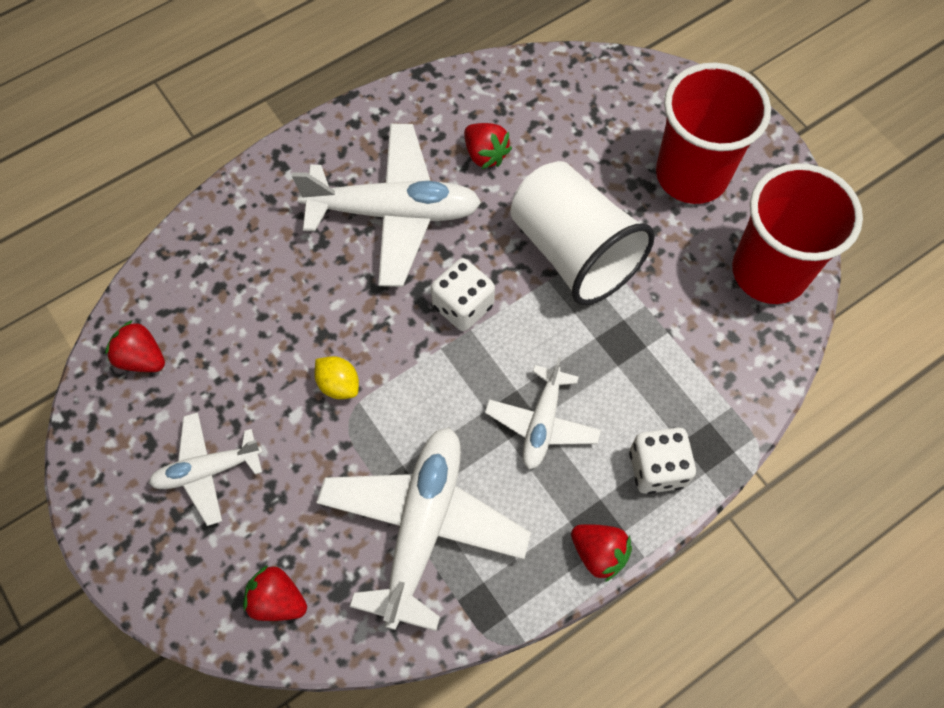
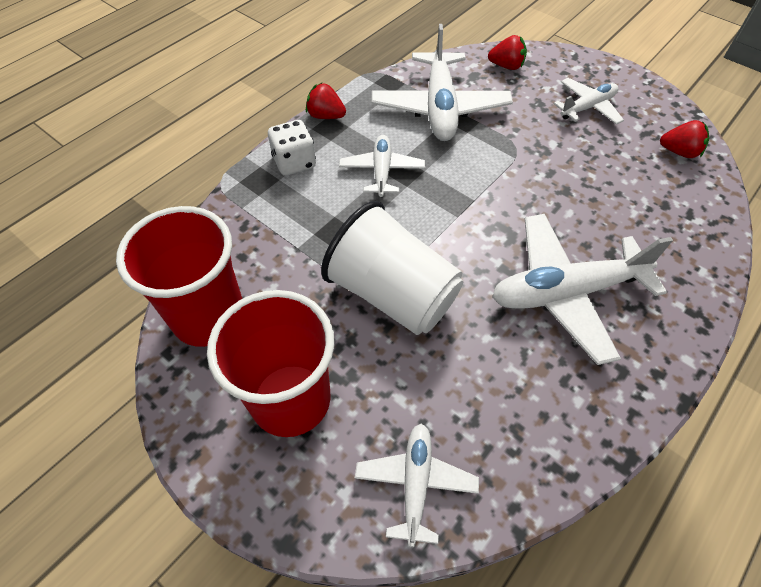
camera: 165 degrees right, 10 degrees down
(339, 384) = (535, 164): yellow lemon -> none
(463, 306) = (470, 231): white dice -> none
(485, 154) = (510, 370): red strawberry -> none
(597, 92) = (415, 483): none -> white plane

